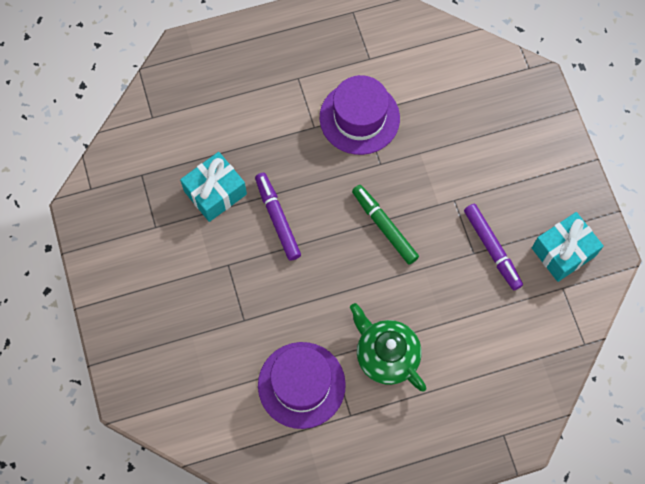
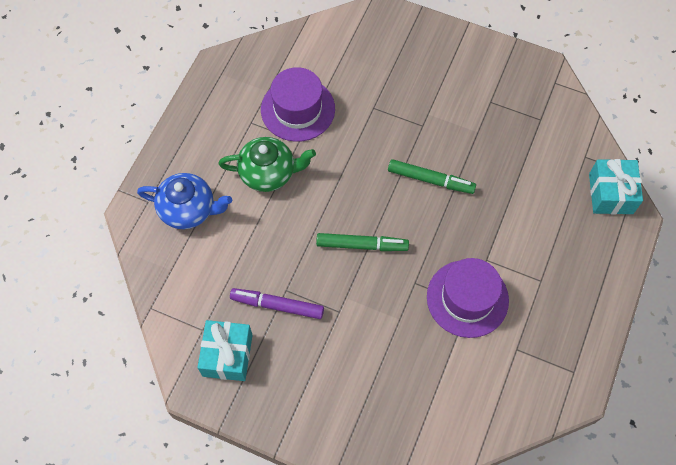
camera: 130 degrees right, 5 degrees down
(215, 193) = (486, 155): turquoise gift -> turquoise gift (610, 193)
(277, 218) = (430, 180): purple marker -> green marker
(479, 392) = (188, 209): none -> blue teapot

